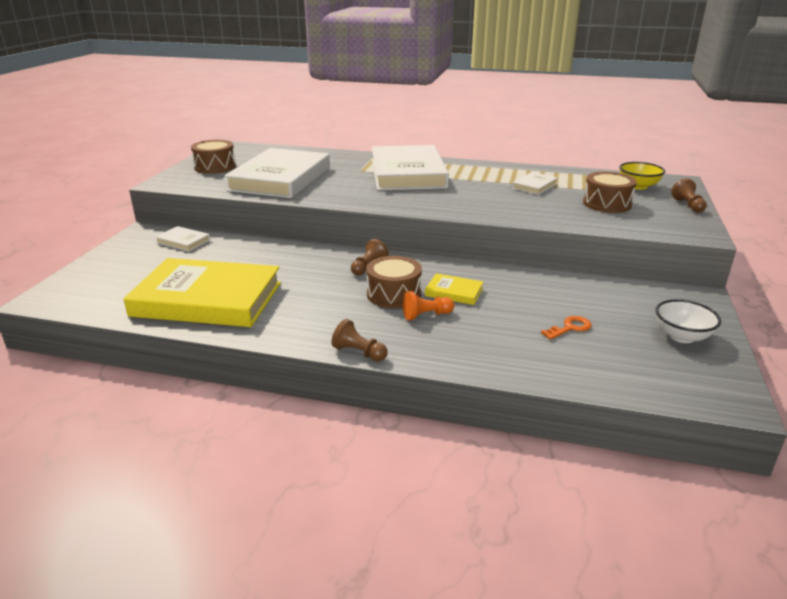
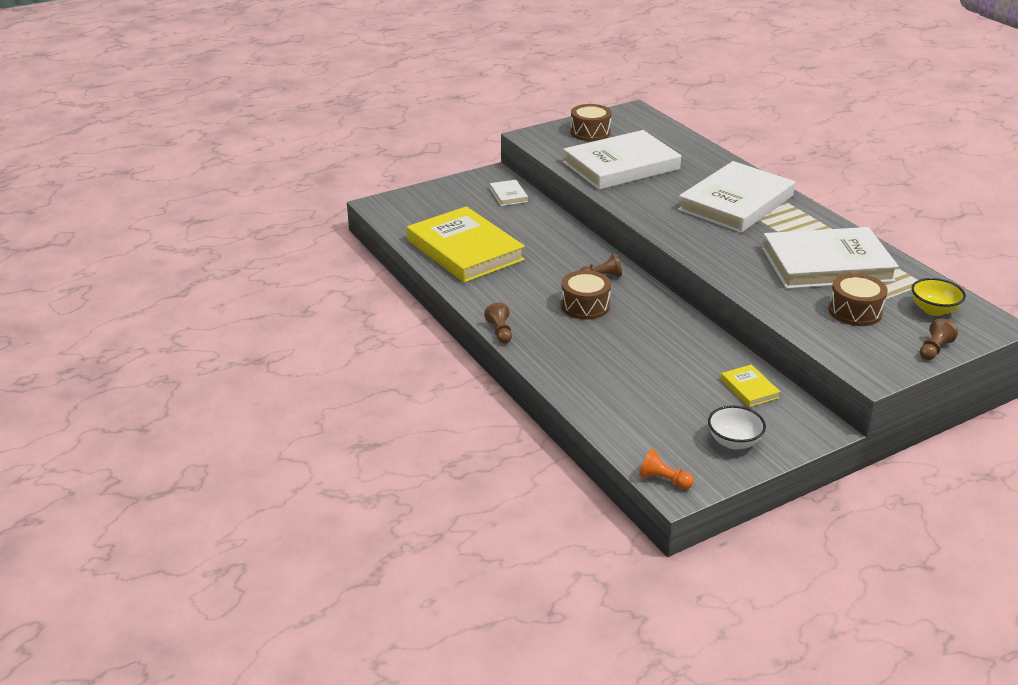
camera: 45 degrees right, 5 degrees up
(426, 315) = (580, 331): orange pawn -> orange pawn (663, 480)
(454, 292) = (629, 325): yellow book -> yellow book (749, 388)
(534, 186) = (827, 264): white book -> white book, size x2.41
(570, 328) = (663, 392): orange key -> none

